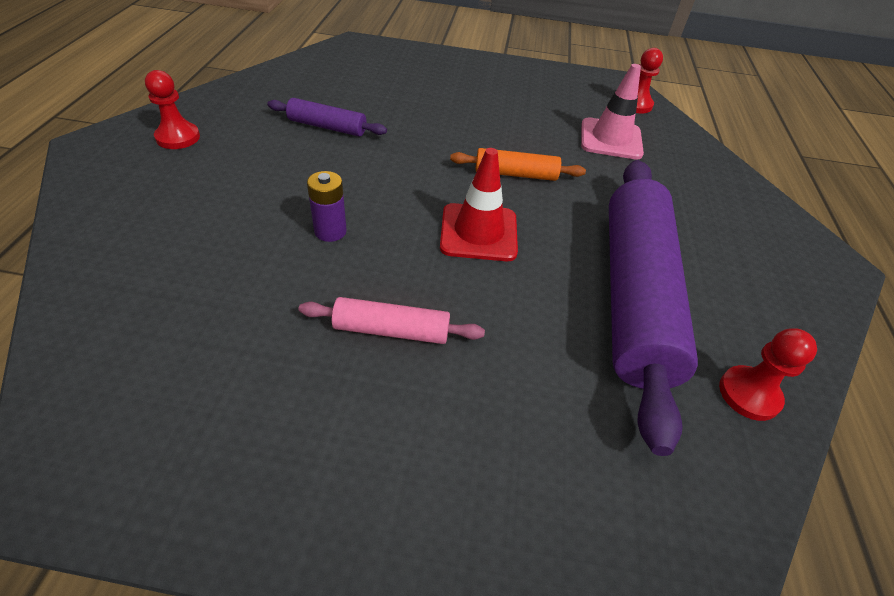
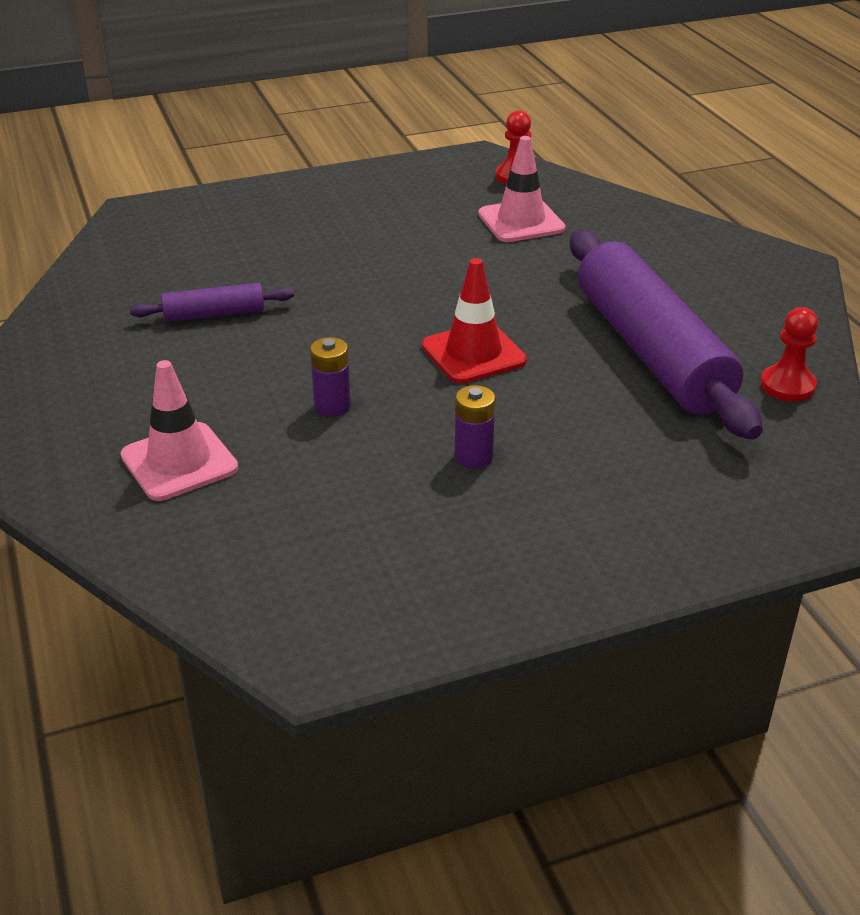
camera: 25 degrees left, 10 degrees down
(178, 137) = (57, 385): red pawn -> none
(180, 229) = (179, 462): none -> pink traffic cone
(391, 330) = (473, 457): pink rolling pin -> purple battery
(515, 174) = (459, 289): orange rolling pin -> none

